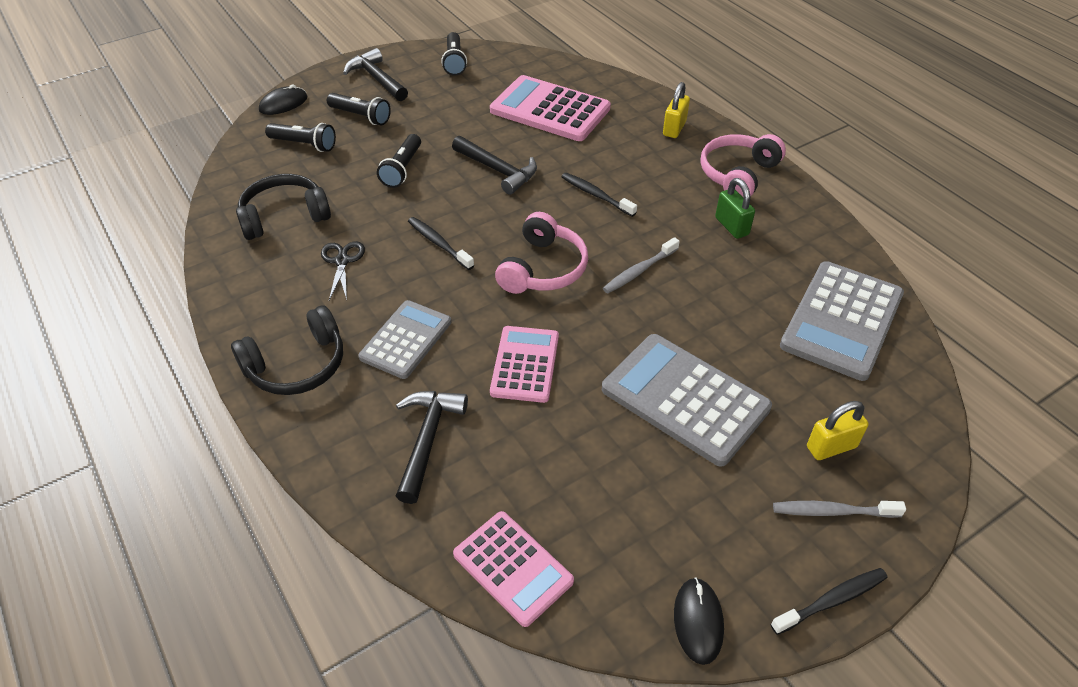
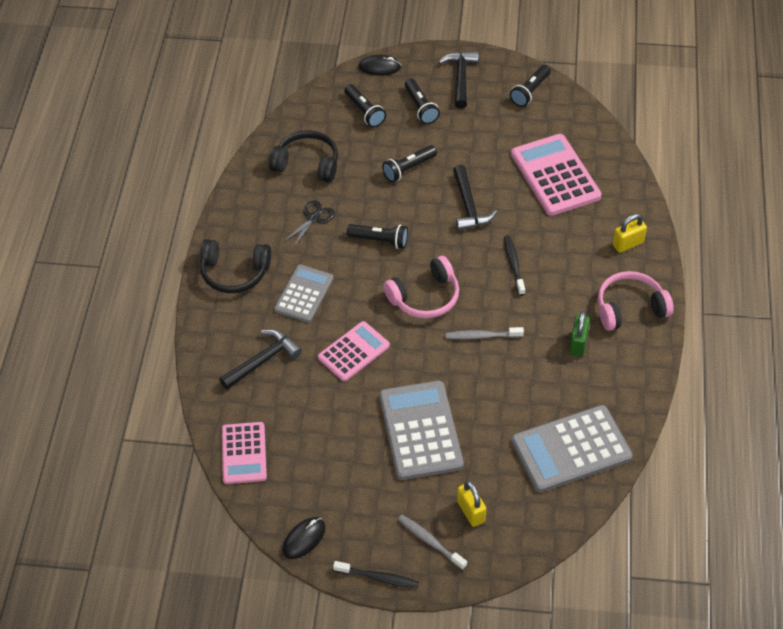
camera: 40 degrees right, 5 degrees up
(406, 340) = (304, 294): grey calculator -> grey calculator turned 45 degrees counterclockwise
(439, 244) = (380, 240): black toothbrush -> black flashlight
(831, 447) = (471, 511): yellow padlock -> yellow padlock turned 45 degrees clockwise

